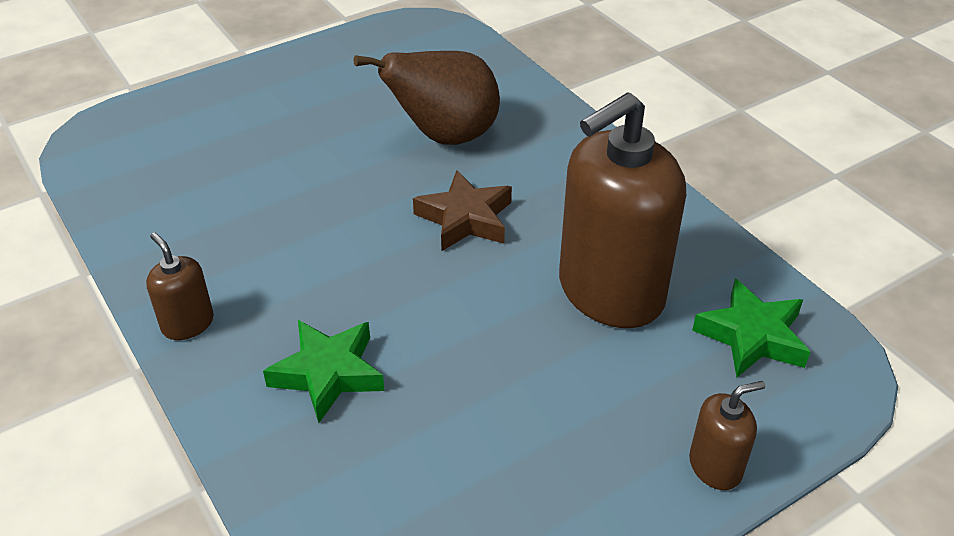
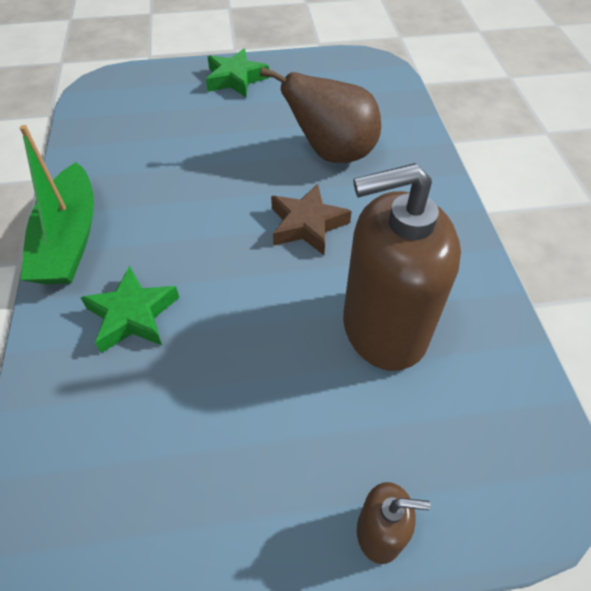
camera: 25 degrees right, 10 degrees up
(188, 324) = (69, 239): brown soap dispenser -> green boat
(752, 336) = (485, 418): green star -> green star (235, 79)

